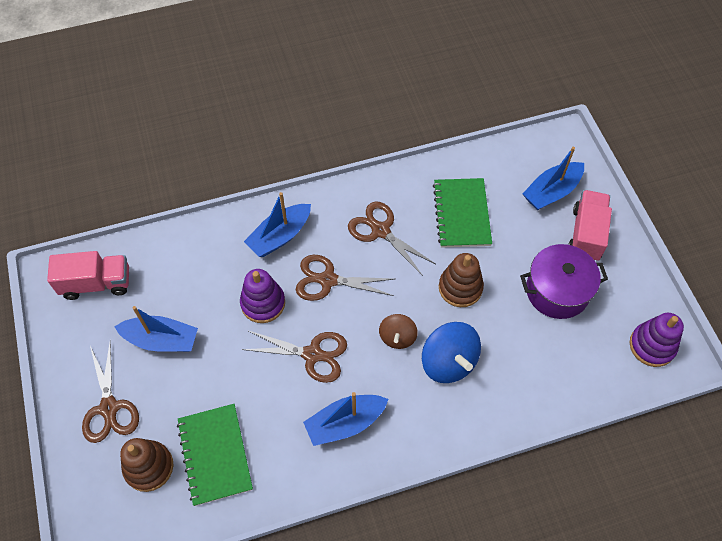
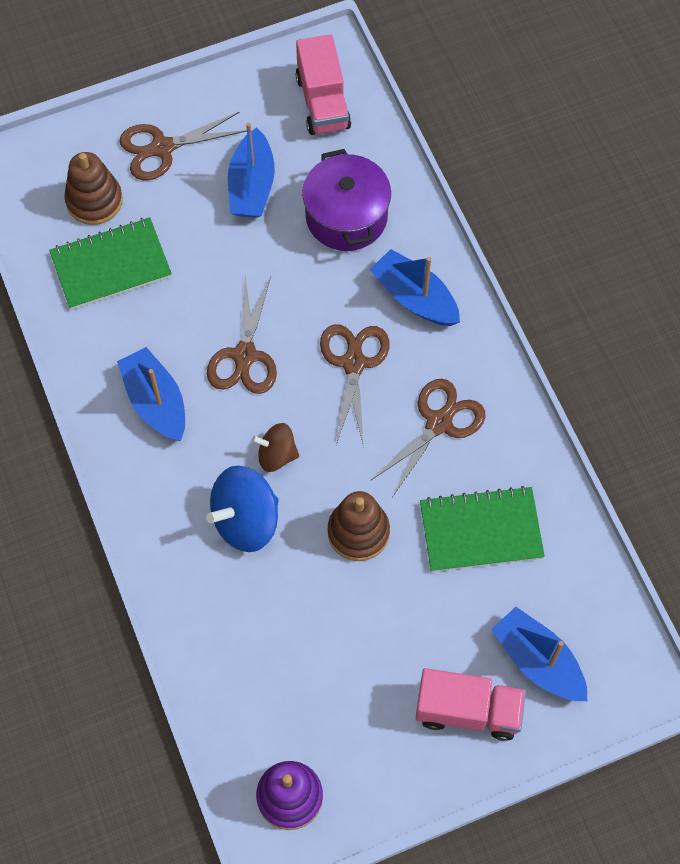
camera: 85 degrees right, 5 degrees up
(263, 303) = (312, 290): purple stacking toy -> none
(557, 291) = (366, 665): purple pot -> purple pot (346, 217)

